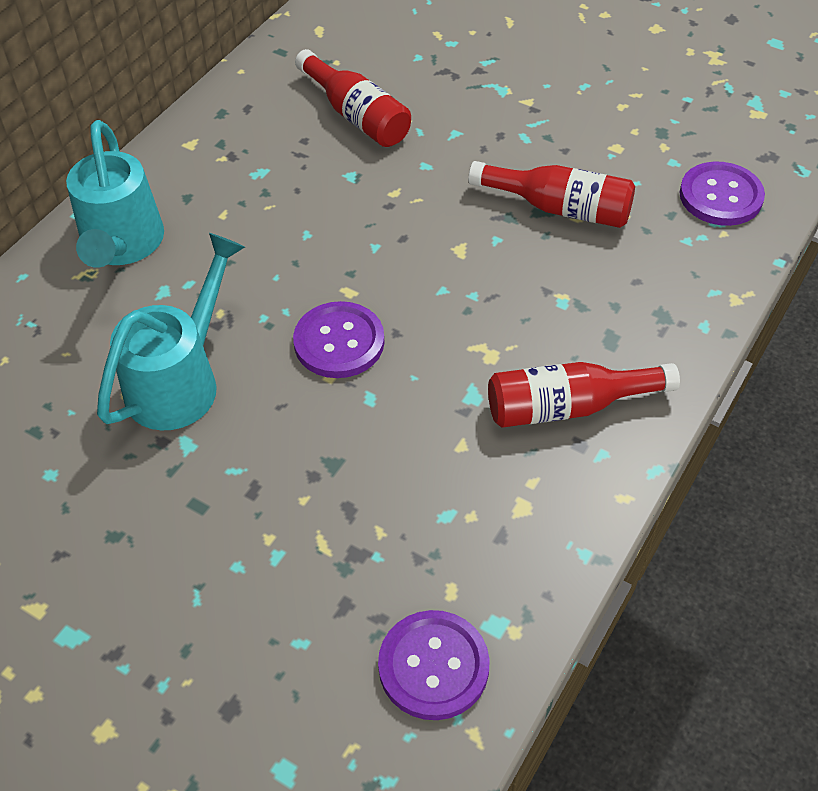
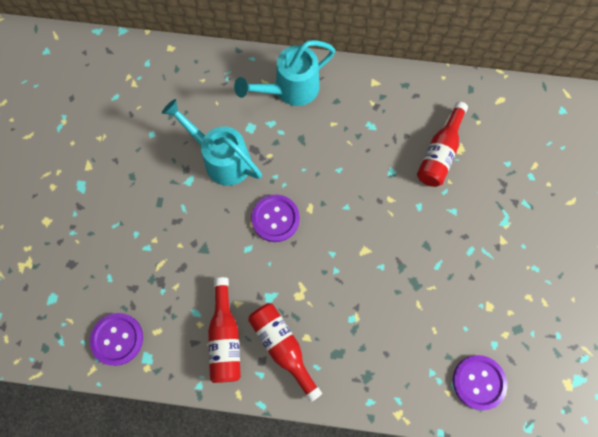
camera: 65 degrees right, 20 degrees up
(180, 381) = (222, 159): turquoise watering can -> turquoise watering can turned 150 degrees counterclockwise
(559, 208) = (422, 291): red bottle -> red bottle (225, 337)

